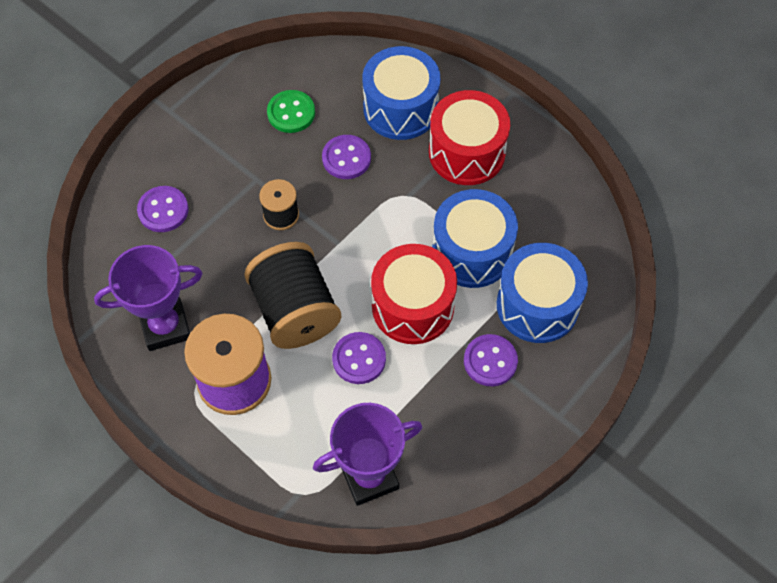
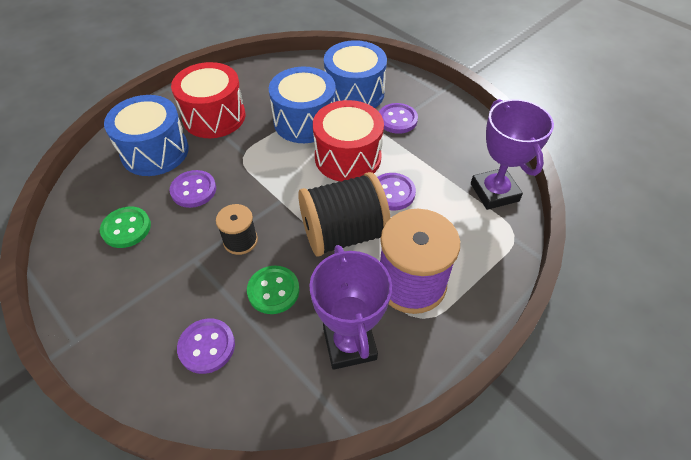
camera: 85 degrees left, 10 degrees down
(222, 254) = (273, 291): none -> green button

